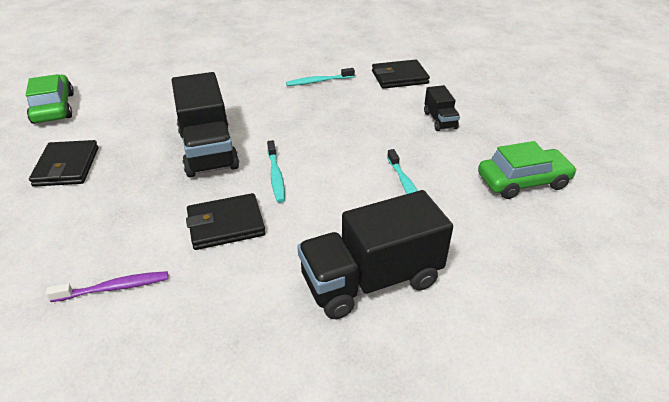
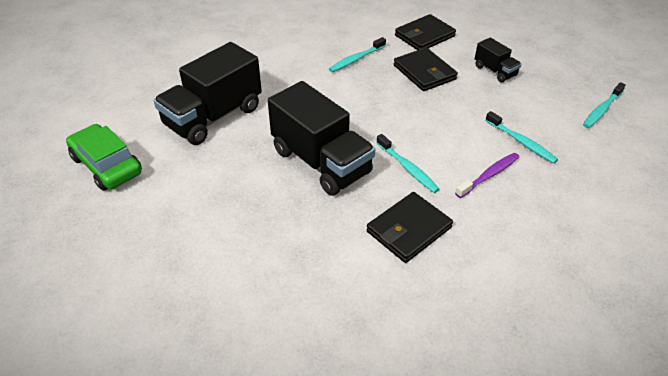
camera: 25 degrees left, 5 degrees up
(67, 166) = (194, 225): black wallet -> black wallet (424, 72)
(114, 288) = (369, 325): purple toothbrush -> purple toothbrush (489, 175)
(371, 280) = (567, 235): black truck -> black truck (213, 117)
(523, 181) = (602, 110): green car -> turquoise toothbrush

